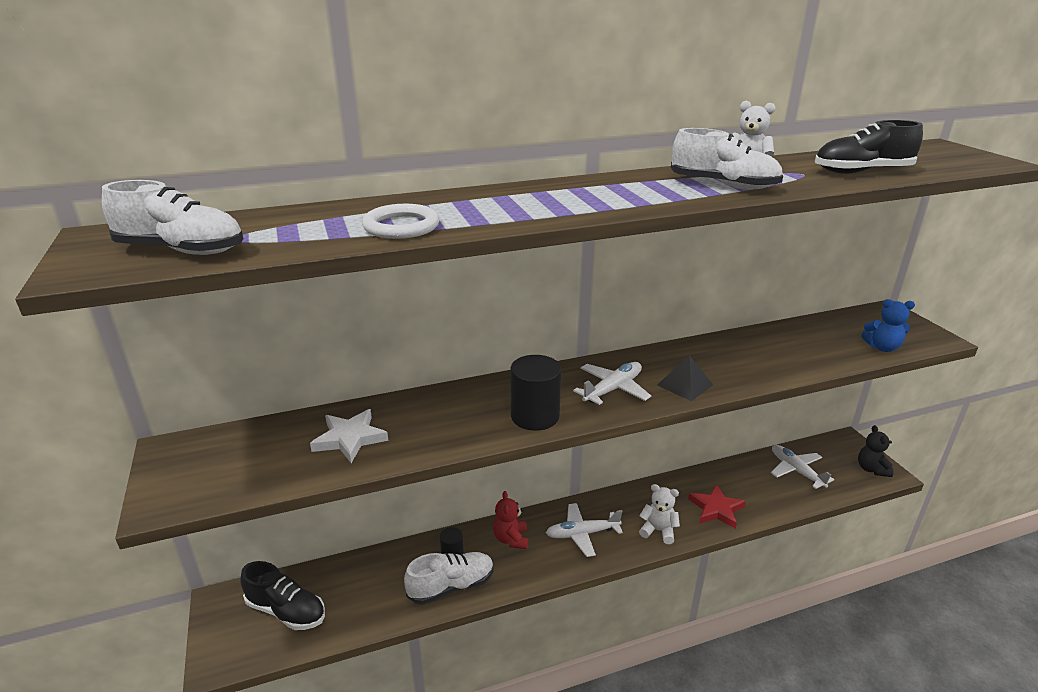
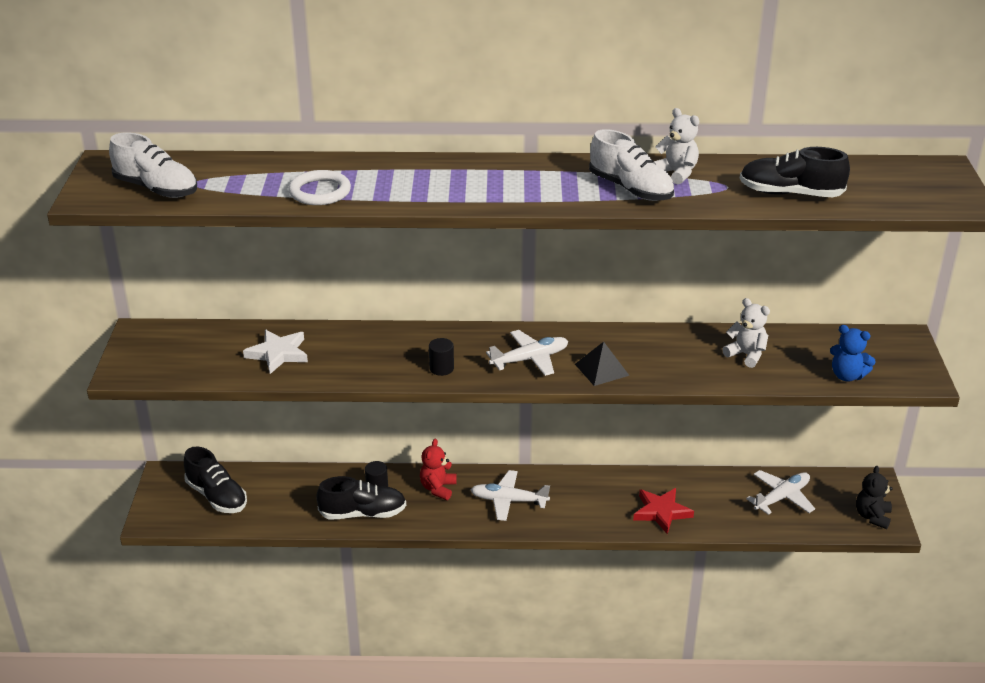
camera: 20 degrees right, 5 degrees up
(451, 586) = (363, 513): white shoe -> black shoe
(535, 416) = (441, 368): black cylinder -> black cylinder, size x0.54
(658, 530) = (586, 516): white teddy bear -> white teddy bear (746, 355)
(796, 470) = (782, 497): white plane -> white plane turned 60 degrees clockwise

